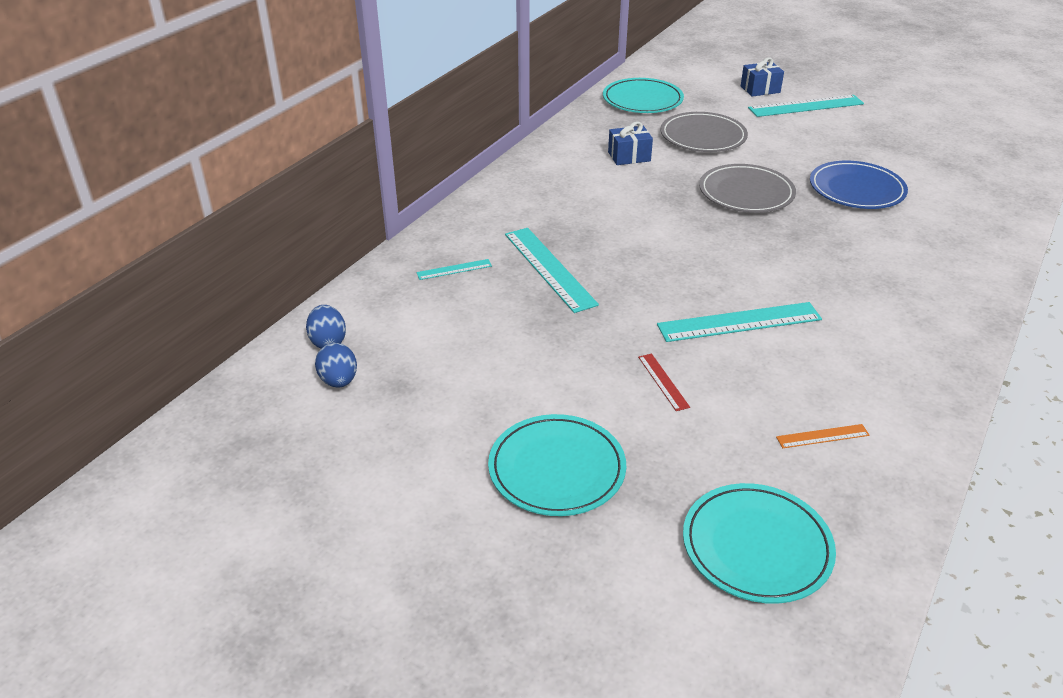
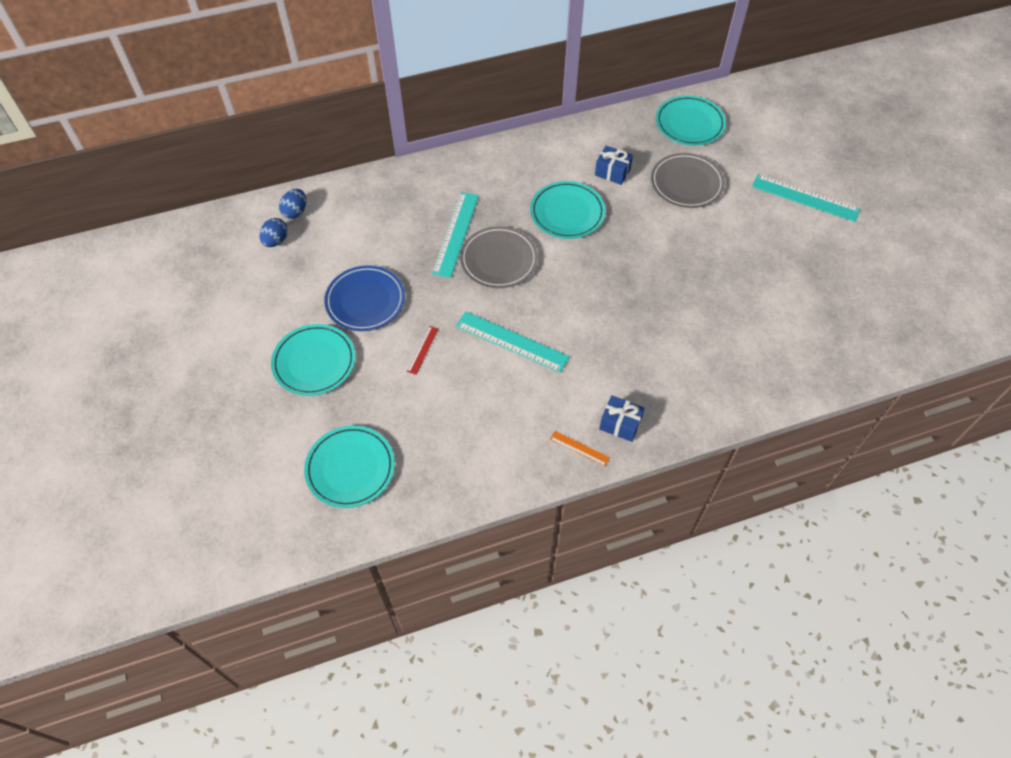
camera: 40 degrees right, 20 degrees up
(454, 269) = (405, 201): turquoise ruler -> none
(633, 201) = (567, 212): none -> turquoise plate
(746, 193) = (648, 250): grey plate -> grey plate (499, 260)
(760, 89) = (793, 161): blue gift -> blue gift (620, 424)
(822, 436) = (459, 439): orange ruler -> orange ruler (579, 448)
(856, 189) = (729, 294): blue plate -> blue plate (365, 301)

